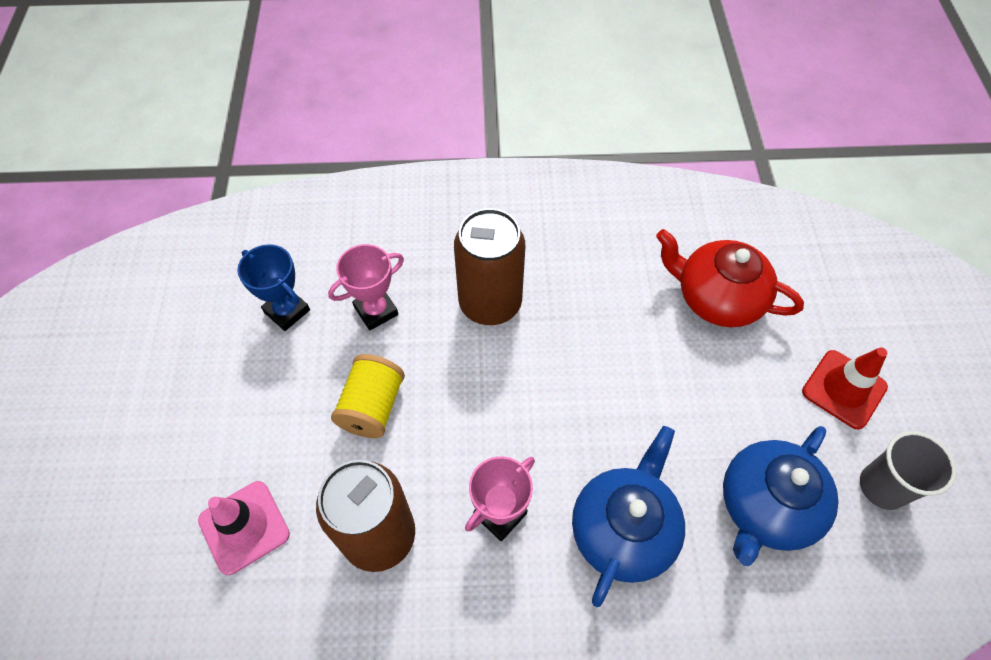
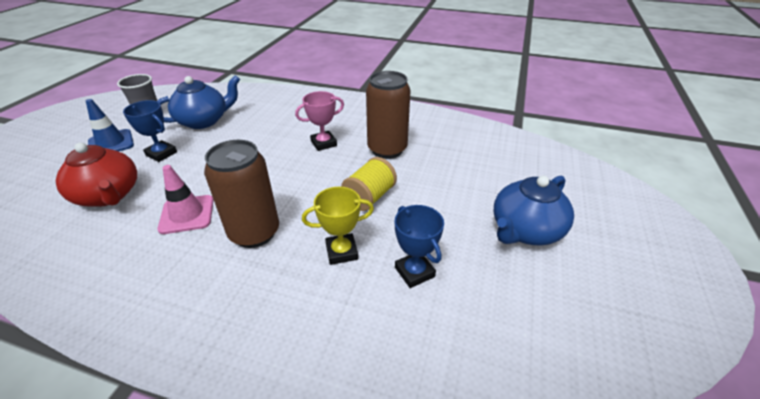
camera: 160 degrees left, 20 degrees down
(244, 527) = (458, 167): pink traffic cone -> pink traffic cone (187, 214)
(376, 311) = (341, 252): pink trophy -> yellow trophy
(623, 529) = (271, 128): blue teapot -> blue teapot (525, 230)
(740, 393) = (161, 154): none -> blue trophy
(844, 389) = (111, 143): red traffic cone -> blue traffic cone

